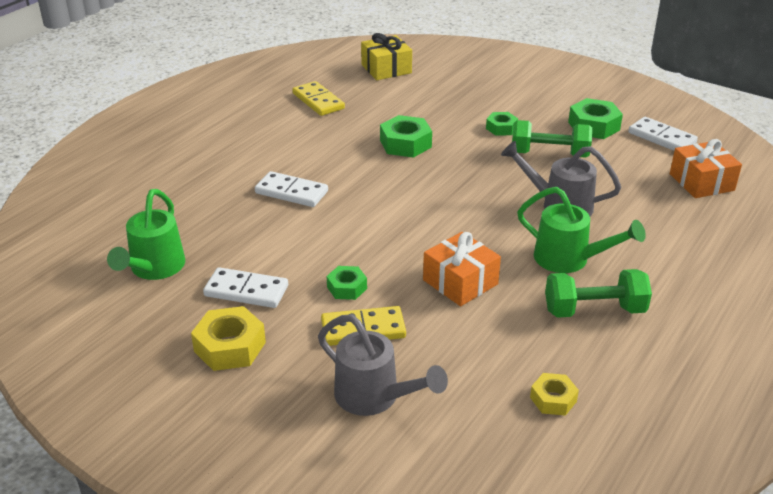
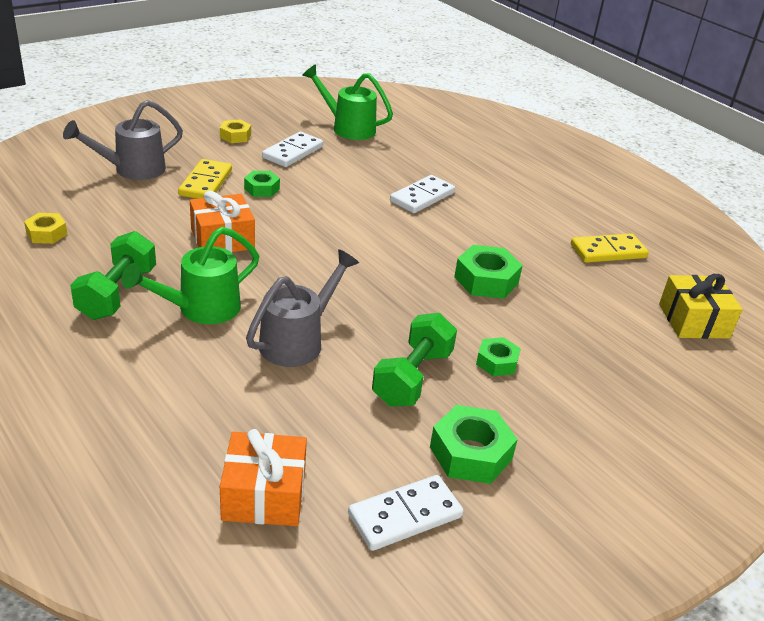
camera: 105 degrees right, 0 degrees up
(230, 347) = (235, 136): yellow nut -> yellow nut, size x0.61

